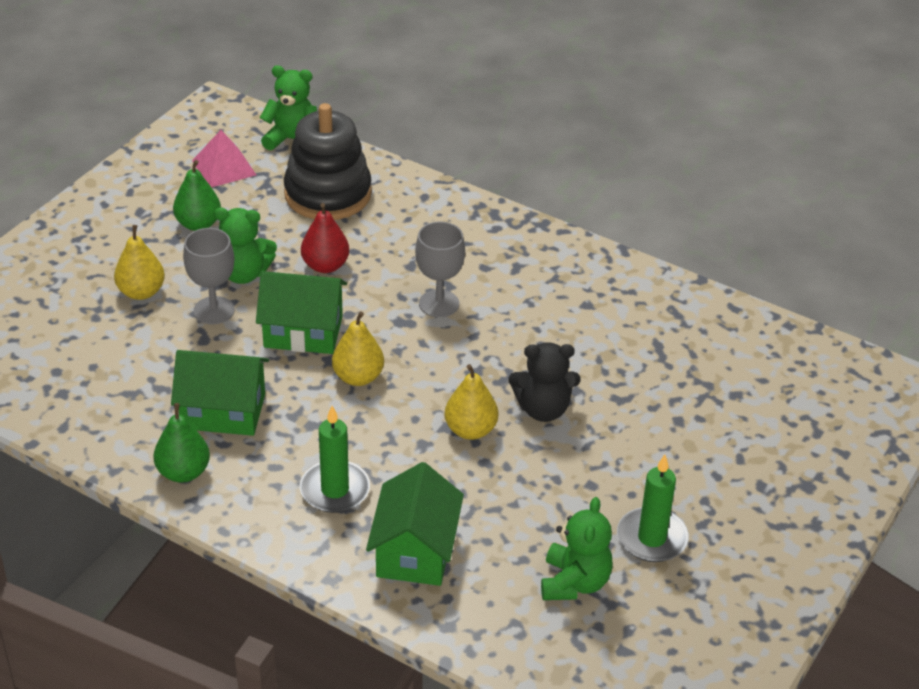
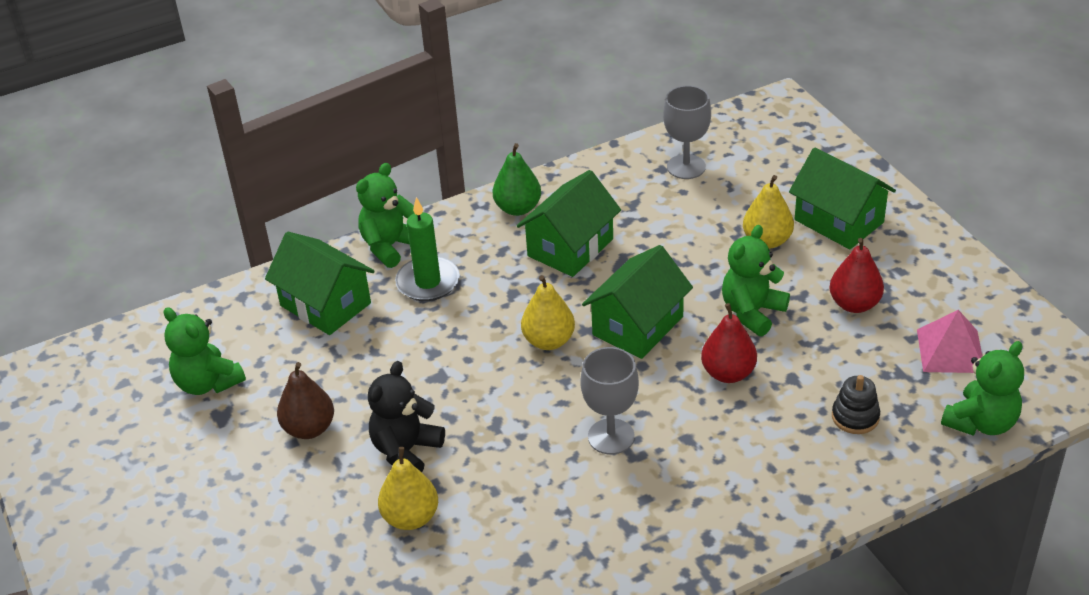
camera: 125 degrees right, 0 degrees up
(88, 259) = (839, 221): none -> green house
(198, 224) = (854, 304): green pear -> red pear
(214, 310) = (709, 278): grey goblet -> grey goblet (686, 167)
(300, 544) = (390, 246): none -> green teddy bear
(328, 194) = (855, 417): black stacking toy -> black stacking toy, size x0.44
(470, 430) = (423, 389): yellow pear -> yellow pear (411, 518)
(568, 481) = (309, 428): none -> brown pear
(652, 538) = (200, 454): green candle -> none

